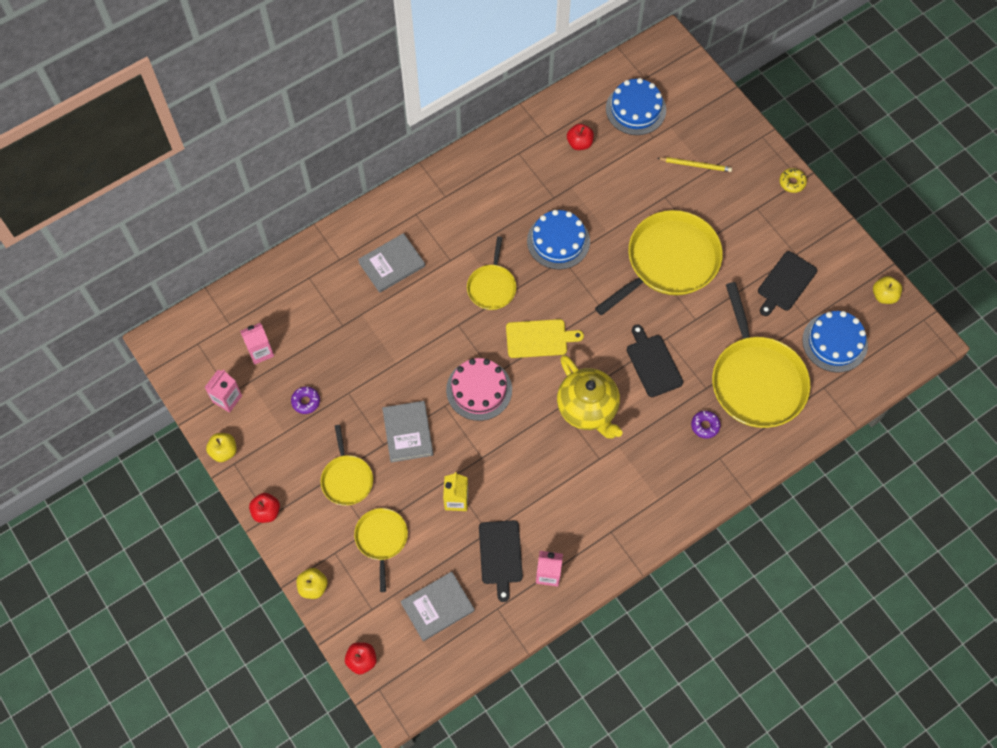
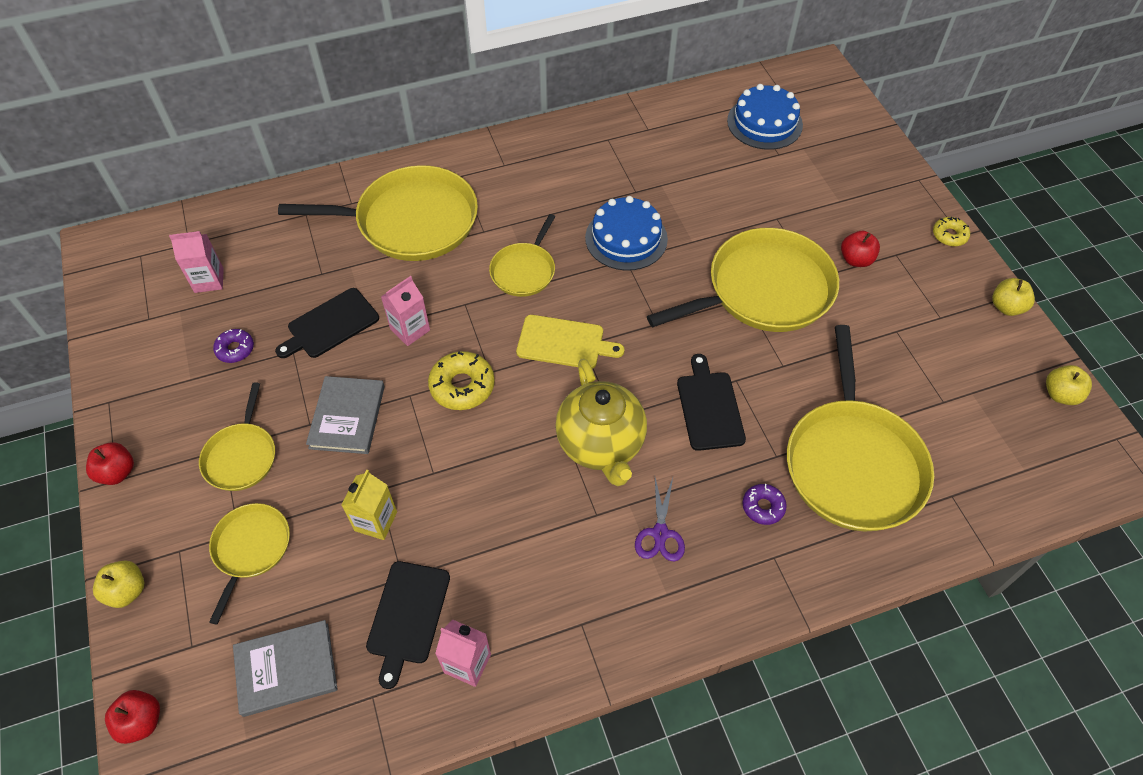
camera: 15 degrees right, 10 degrees down
(224, 451) = (104, 384): yellow apple -> yellow apple (1006, 307)
(227, 399) = (141, 324): pink carton -> pink carton (410, 330)
(392, 264) = (410, 221): grey book -> yellow pan
(479, 389) = (462, 386): pink cake -> yellow donut
(579, 143) = (685, 143): red apple -> red apple (856, 259)
(643, 460) = (660, 533): none -> purple scissors
(696, 165) = (825, 193): yellow pencil -> none
(785, 283) = (919, 349): black cutting board -> black cutting board (330, 325)
(834, 342) = (978, 439): blue cake -> none

